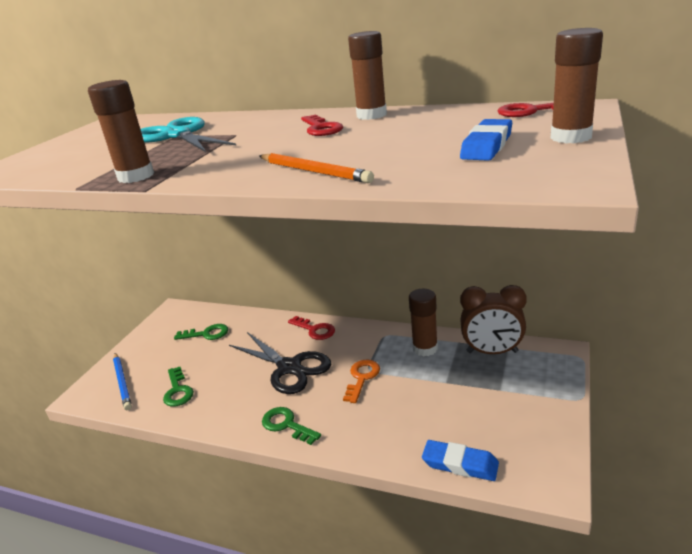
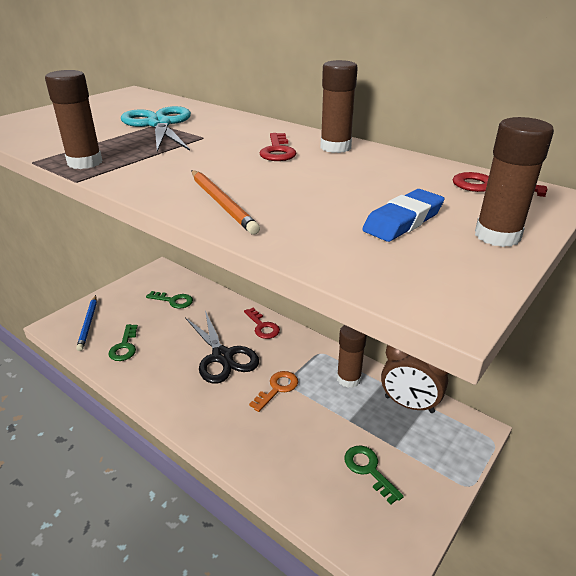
camera: 15 degrees right, 5 degrees up
(286, 425) = (191, 411): green key -> green key (368, 469)
(460, 464) = (316, 509): blue eraser -> none

